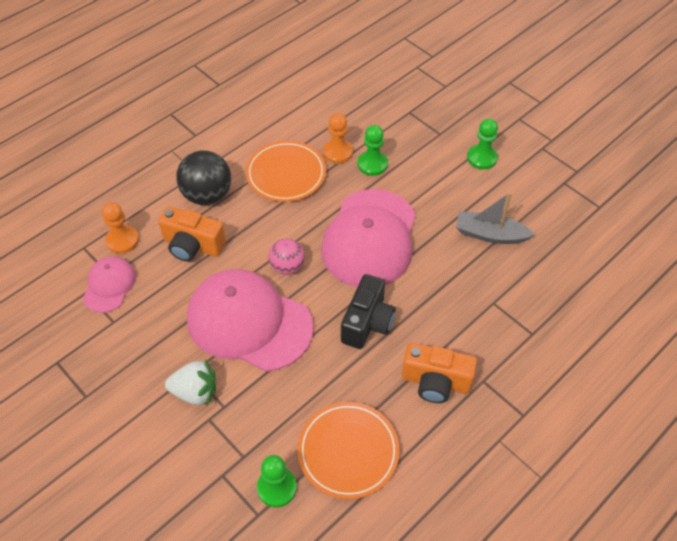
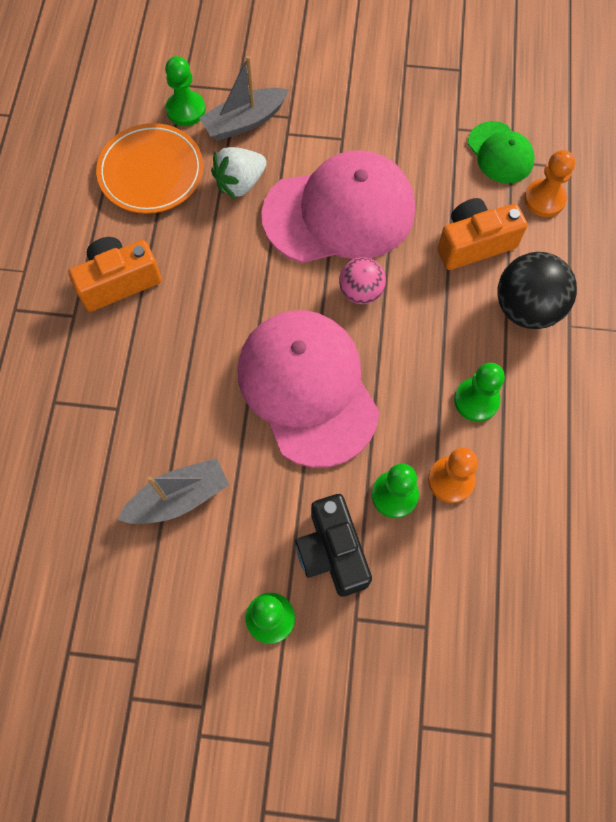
camera: 140 degrees right, 15 degrees up
(109, 285) = (500, 153): pink cap -> green cap
(195, 392) = (322, 127): white strawberry -> white strawberry (240, 183)
(243, 440) = (244, 121): none -> grey boat
(286, 174) = (476, 400): orange plate -> green pawn
(367, 322) = (229, 292): black camera -> black camera (332, 552)

